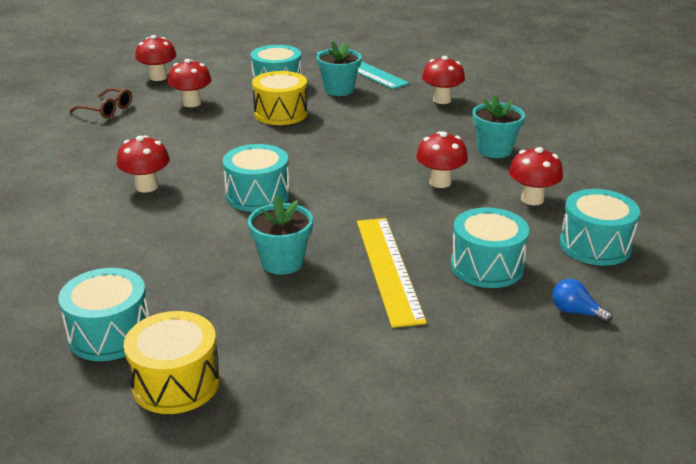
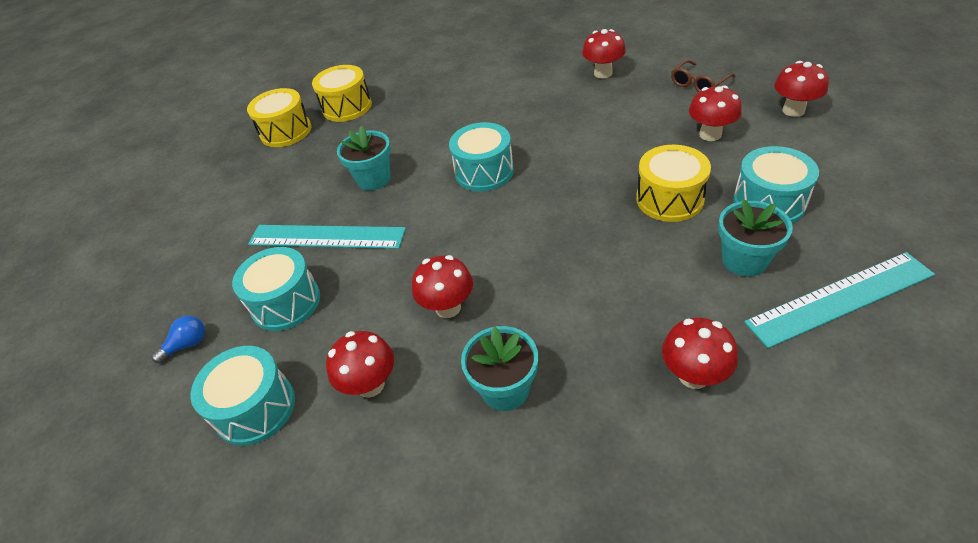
camera: 115 degrees right, 15 degrees up
(110, 334) = (347, 107): turquoise drum -> yellow drum
(147, 186) = (527, 113): red mushroom -> red mushroom (603, 73)
(388, 268) = (326, 237): yellow ruler -> turquoise ruler

